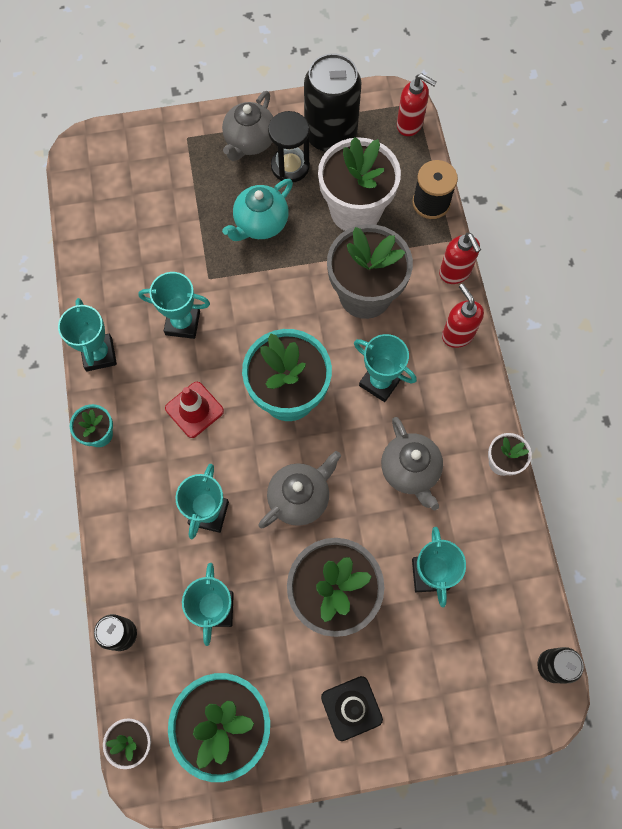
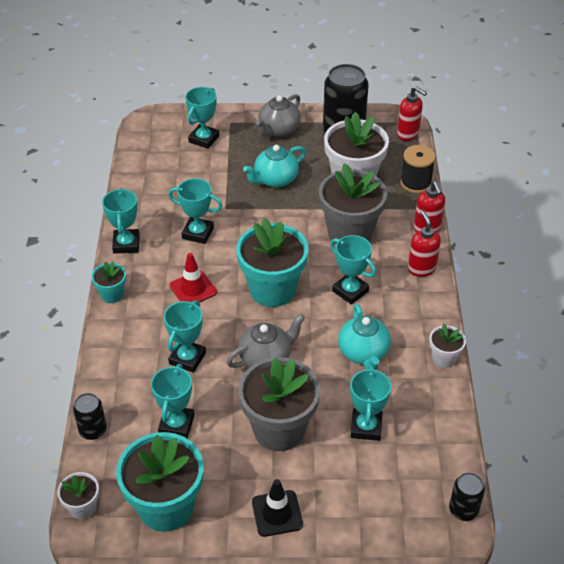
camera: 10 degrees right, 25 degrees down
(159, 170) = (204, 139): none -> turquoise trophy
(290, 166) = (307, 148): black hourglass -> none
(410, 470) = (363, 353): grey teapot -> turquoise teapot

